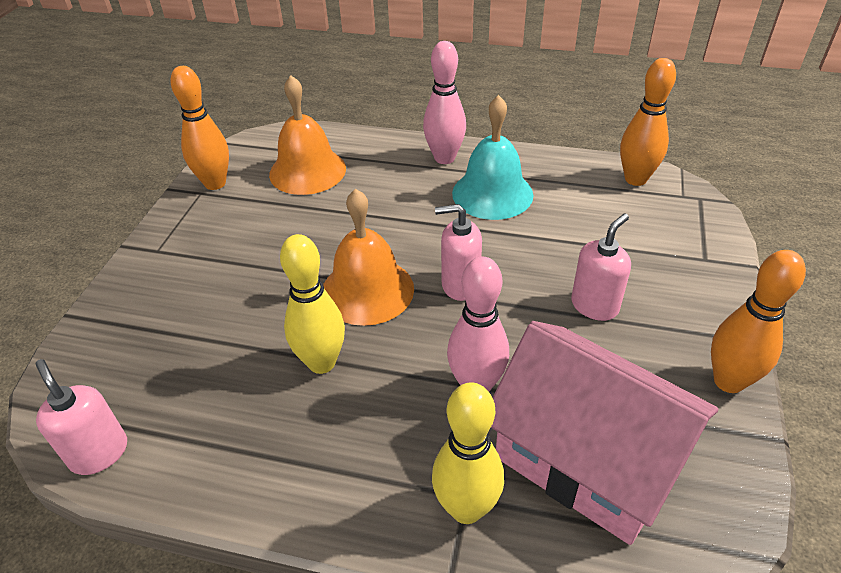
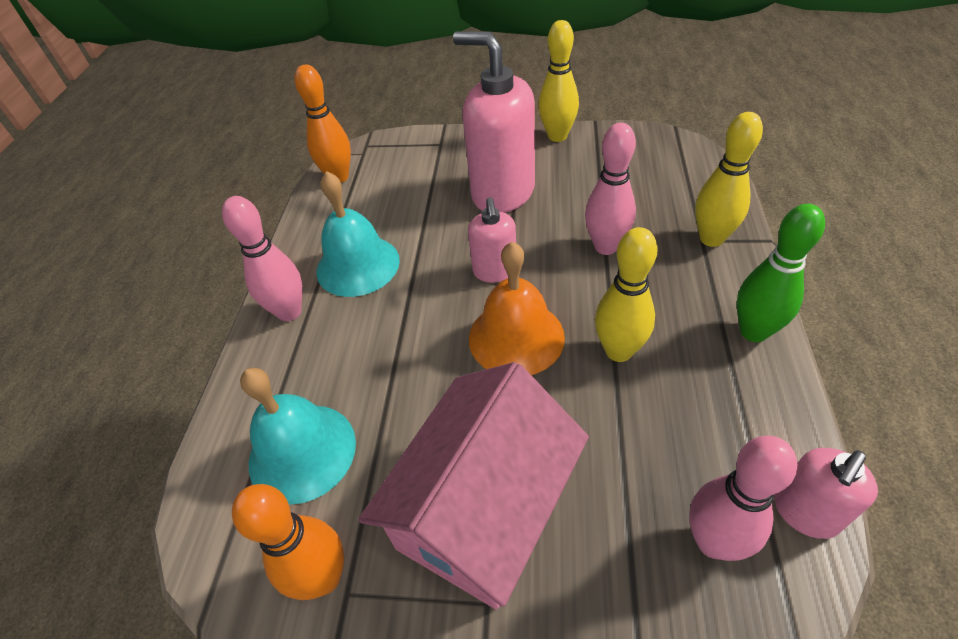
camera: 95 degrees left, 5 degrees up
(118, 379) = (713, 541): none -> pink bowling pin
(299, 495) = (753, 331): none -> green bowling pin
(307, 171) = (302, 452): orange bell -> turquoise bell
(587, 458) = (644, 189): pink house -> pink house (483, 509)
(594, 305) = (502, 193): pink soap dispenser -> pink soap dispenser, size x1.88
(728, 381) = (557, 136): orange bowling pin -> yellow bowling pin

